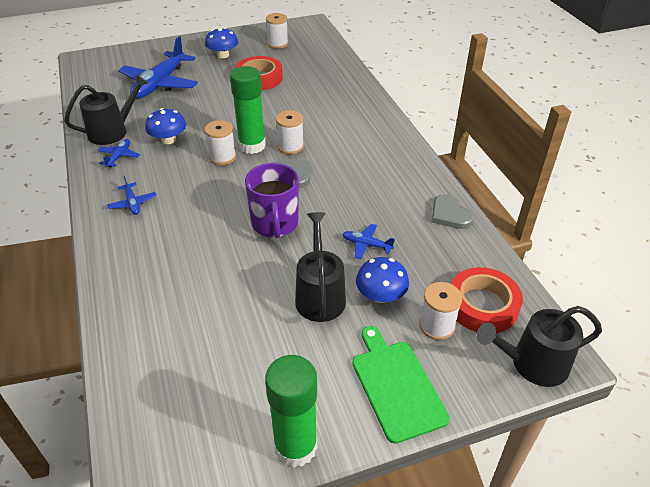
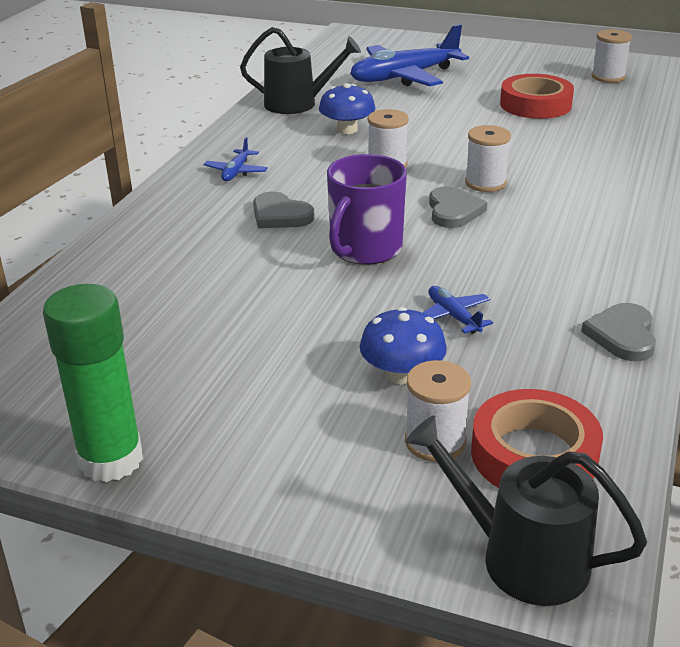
camera: 40 degrees right, 10 degrees down
(119, 156) = (276, 127): blue plane -> none
(199, 223) = (280, 215): none -> grey heart
(223, 55) = (517, 70): blue mushroom -> none
(252, 146) = (437, 166): green glue stick -> none
(320, 295) = (325, 338): black watering can -> none
(396, 386) = (297, 472): green cutting board -> none

